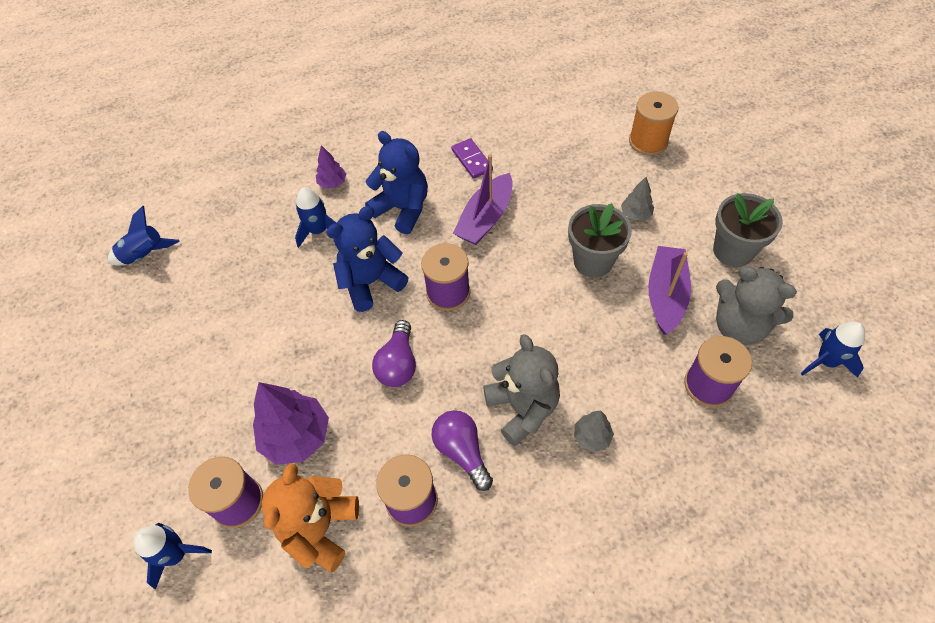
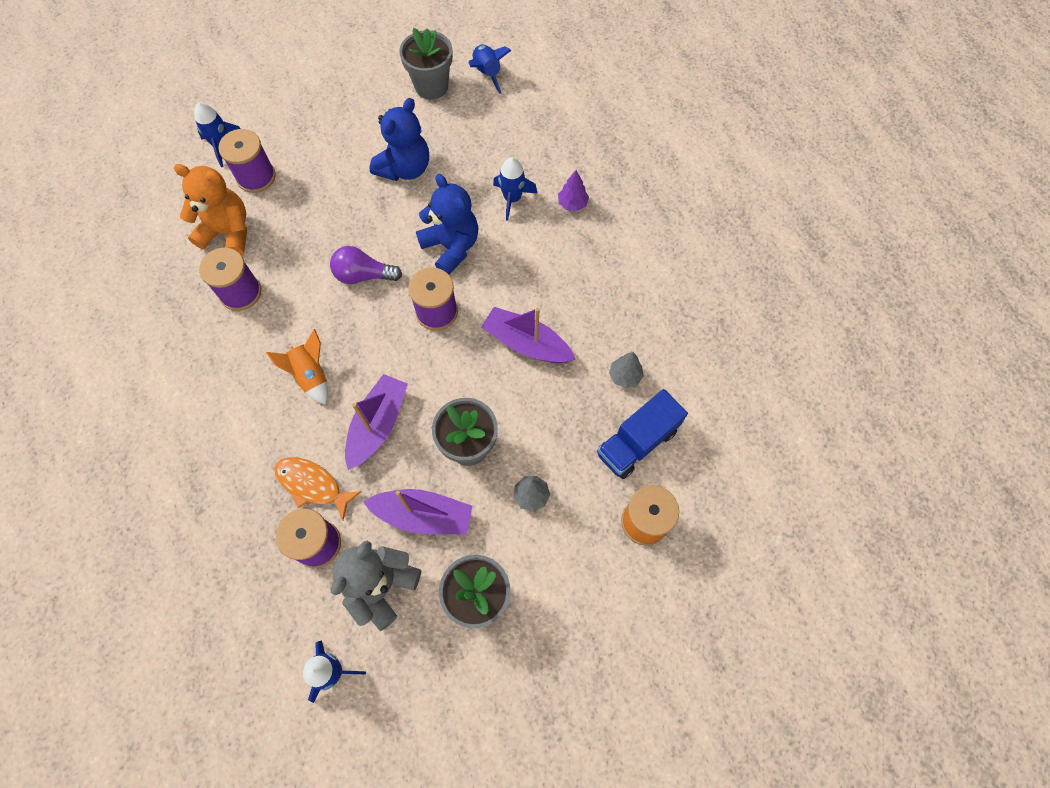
camera: 85 degrees right, 10 degrees up
(147, 309) = (431, 86): none -> grey flower pot
(296, 436) = (304, 208): purple tree -> none
(402, 209) = (539, 267): blue teddy bear -> blue teddy bear (405, 168)
(462, 451) = (277, 328): purple light bulb -> none
(472, 160) = (608, 329): purple domino -> none
(522, 408) = (311, 375): grey teddy bear -> orange rocket
(576, 339) = (378, 425): none -> purple boat
(579, 144) = (637, 442): none -> blue truck
(592, 437) = (277, 432): grey tree -> grey tree (624, 376)
(648, 395) = (312, 485): none -> orange fish

